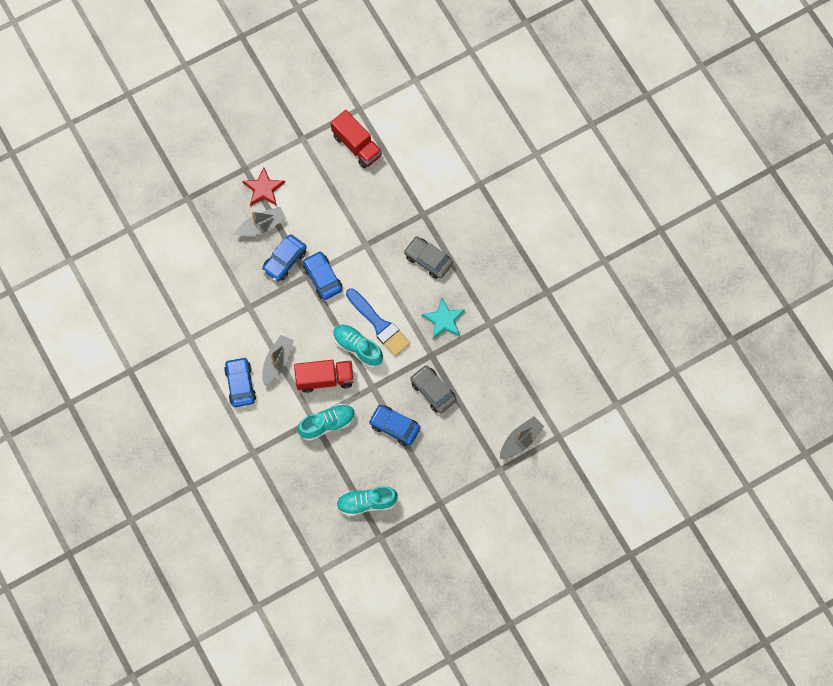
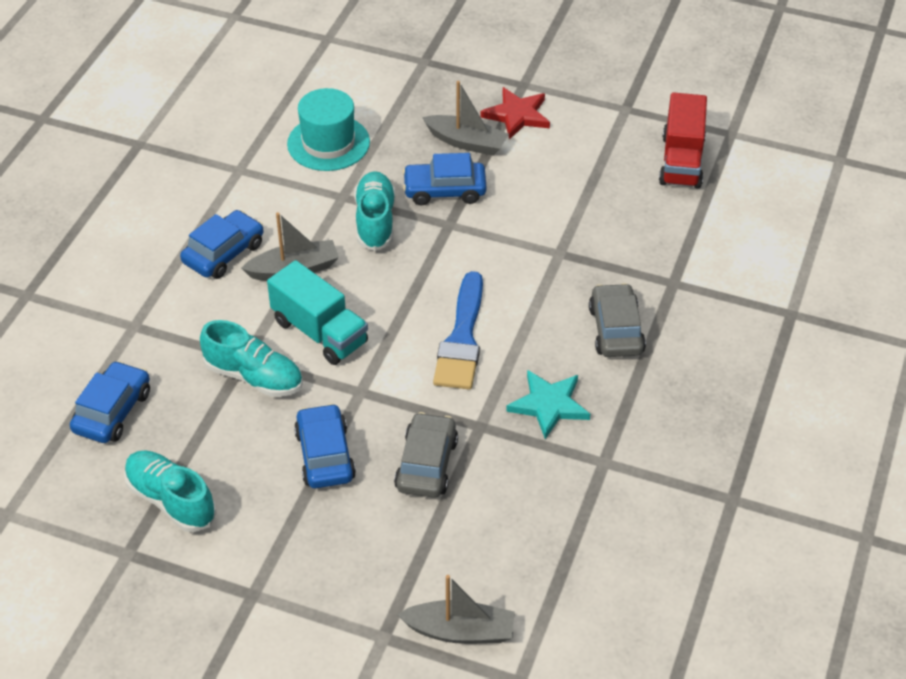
camera: 50 degrees right, 25 degrees down
(207, 286) = (328, 143): none -> turquoise hat
(322, 278) = (463, 240): blue car -> blue car (112, 411)
(325, 379) = (319, 332): red truck -> turquoise truck
(357, 347) = (403, 337): turquoise shoe -> turquoise shoe (375, 221)

